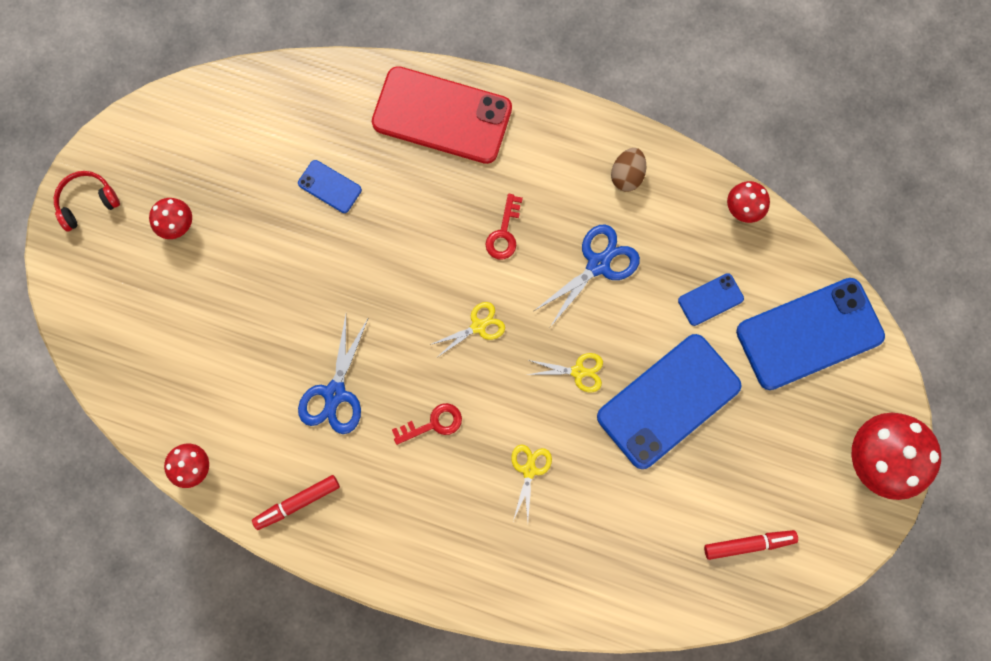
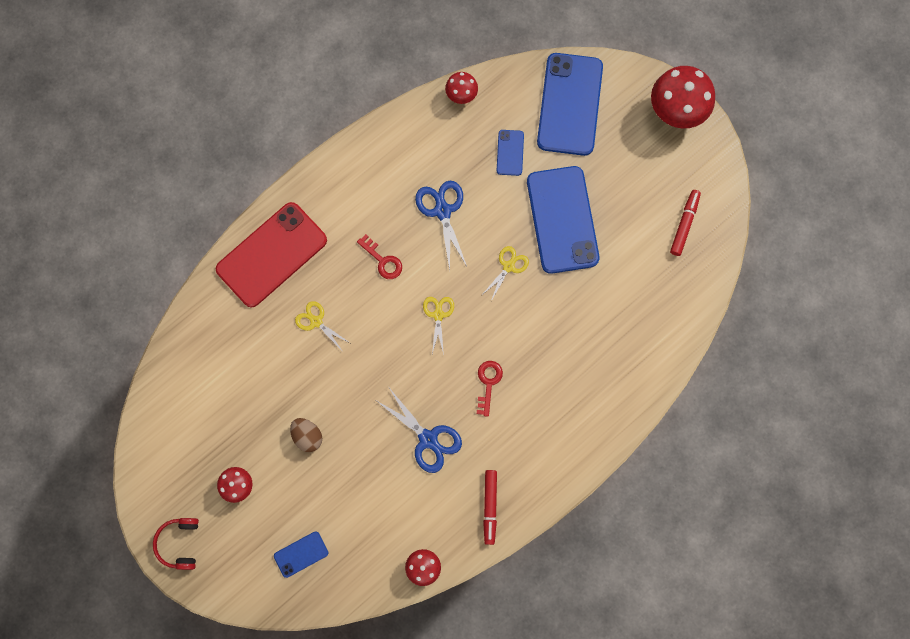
camera: 60 degrees left, 0 degrees up
(329, 186) = (276, 361): blue phone -> blue phone (301, 554)
(529, 470) = (556, 337): yellow scissors -> yellow scissors (316, 321)
(627, 175) = (392, 156): brown egg -> brown egg (307, 436)

